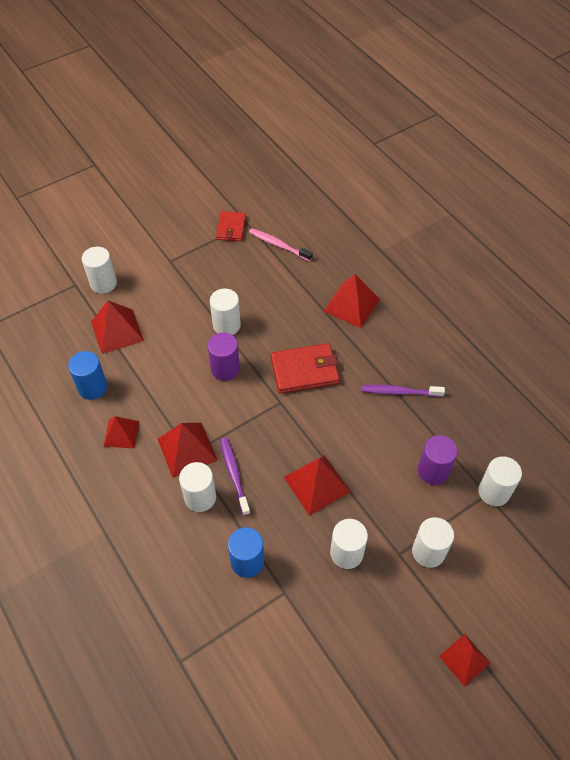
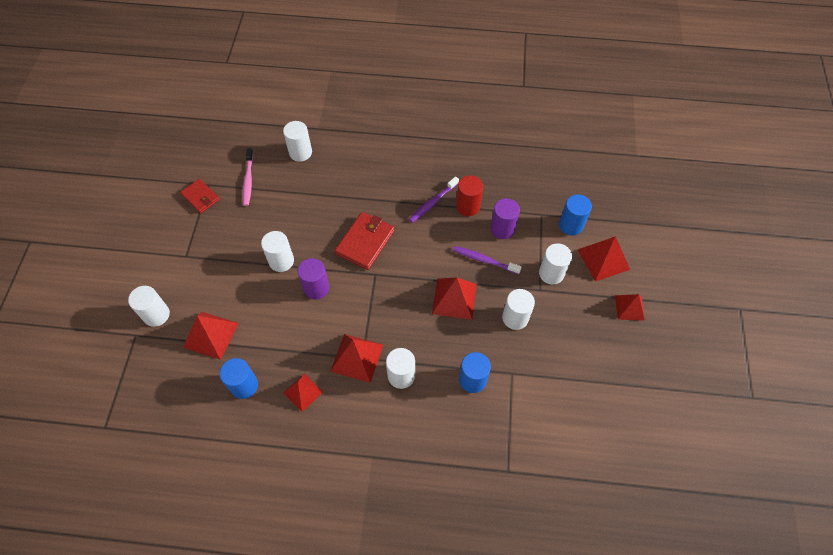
camera: 50 degrees left, 5 degrees up
(234, 474) = (403, 342): purple toothbrush -> purple toothbrush (484, 260)
(278, 245) = (248, 180): pink toothbrush -> pink toothbrush turned 75 degrees counterclockwise
(351, 305) = (342, 177): red pyramid -> red pyramid (603, 259)
(426, 423) = (468, 206): none -> red cylinder
(494, 492) = (543, 209): white cylinder -> white cylinder (300, 152)
(503, 531) = (571, 225): none -> blue cylinder

